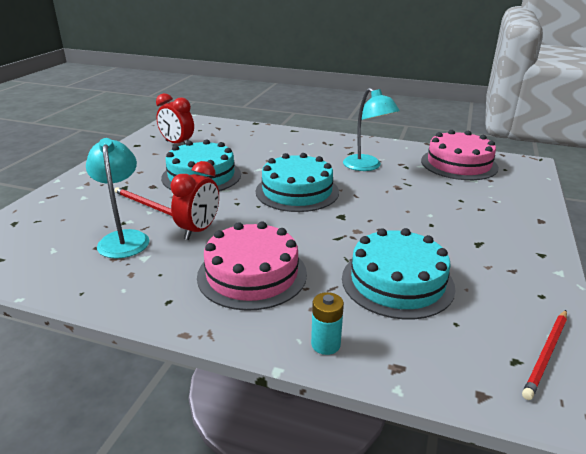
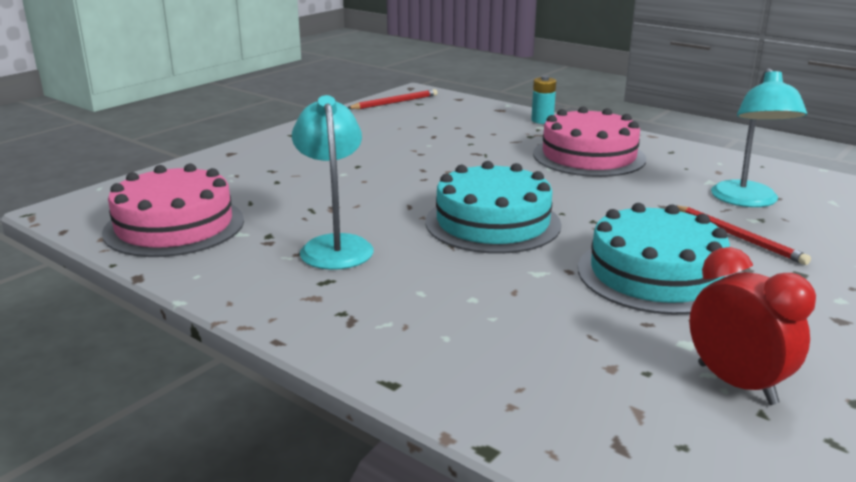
camera: 160 degrees left, 5 degrees down
(199, 230) = (649, 196): red clock -> none
(397, 282) = (453, 137): turquoise cake -> none

